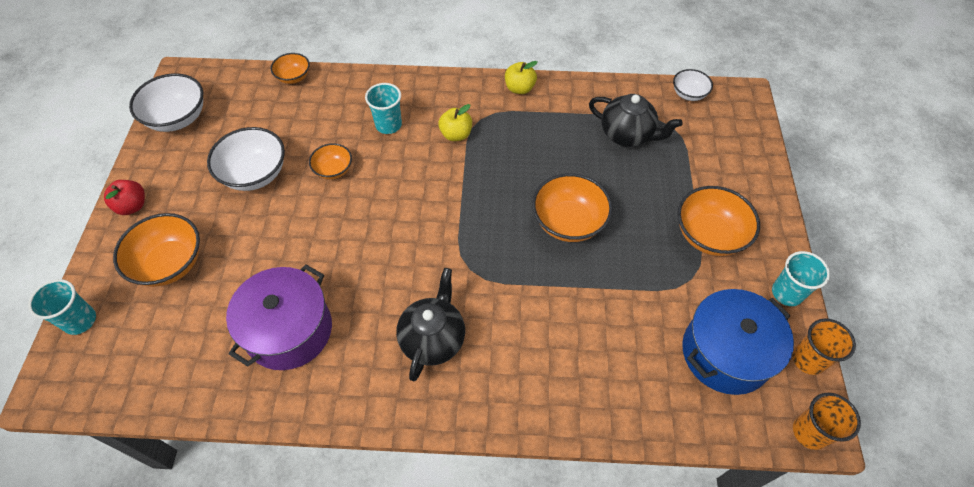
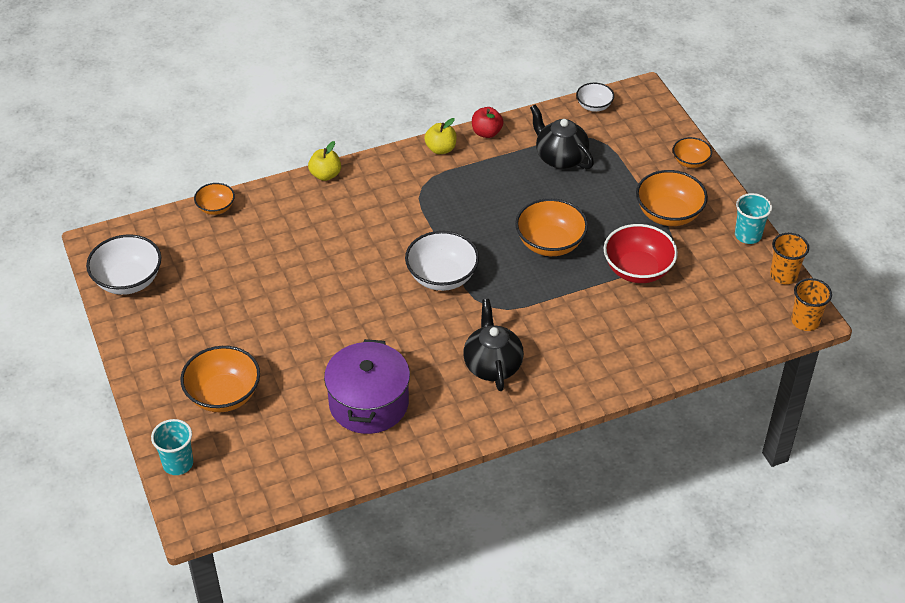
camera: 25 degrees left, 10 degrees down
(132, 206) = (148, 365): red apple -> red apple (486, 132)
(255, 174) = (244, 301): white bowl -> white bowl (442, 277)
(333, 170) = (316, 273): orange bowl -> orange bowl (690, 162)
(388, 125) = (340, 219): turquoise cup -> none
(456, 134) = (408, 207): yellow apple -> yellow apple (325, 175)
(627, 135) = (560, 157): black teapot -> black teapot turned 135 degrees counterclockwise
(644, 287) = (637, 270): none -> red bowl
(725, 353) = (722, 292): blue pot -> none

